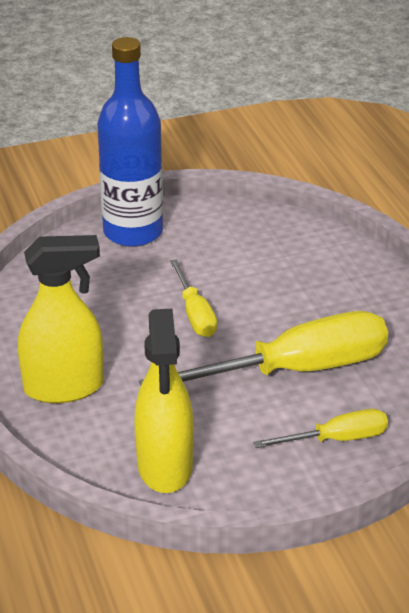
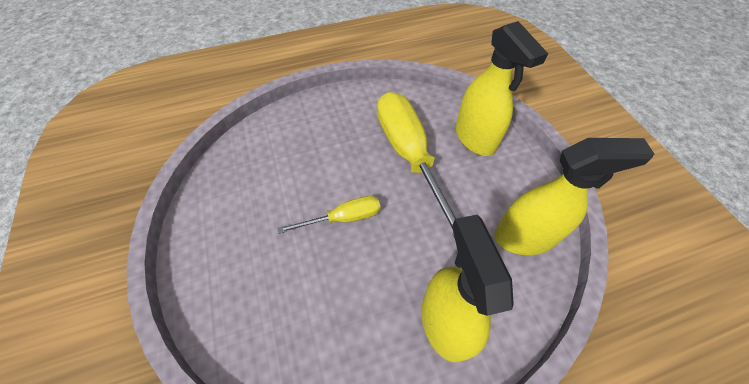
camera: 90 degrees left, 20 degrees up
(133, 232) = (212, 272): blue bottle -> none
(336, 439) = (475, 138): yellow screwdriver -> yellow spray bottle

